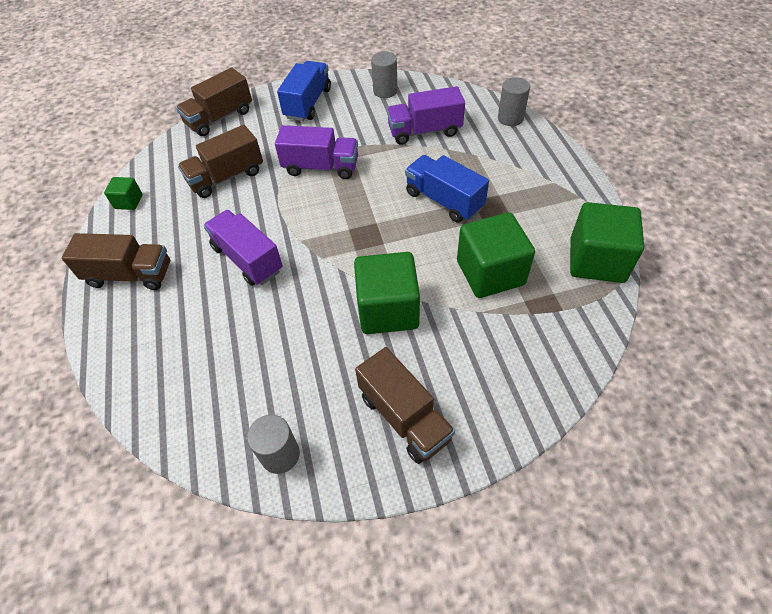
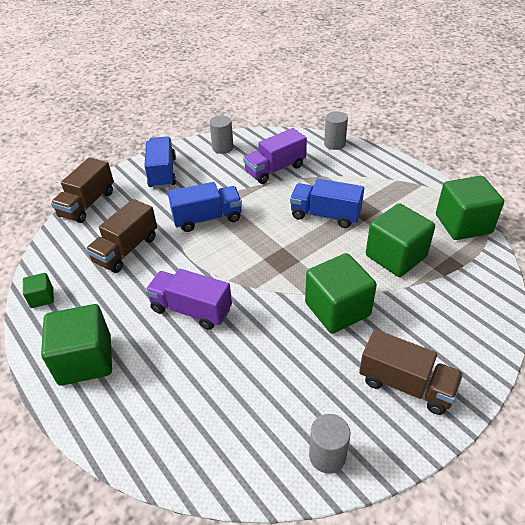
camera: 25 degrees left, 10 degrees down
(130, 275) = (85, 360): brown truck -> green cube
(321, 167) = (207, 218): purple truck -> blue truck

